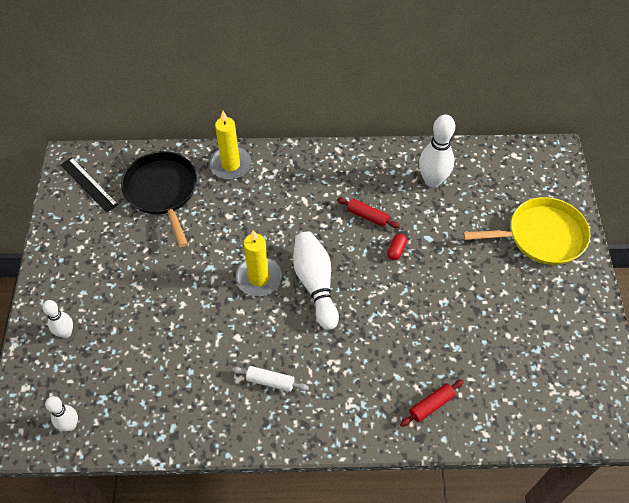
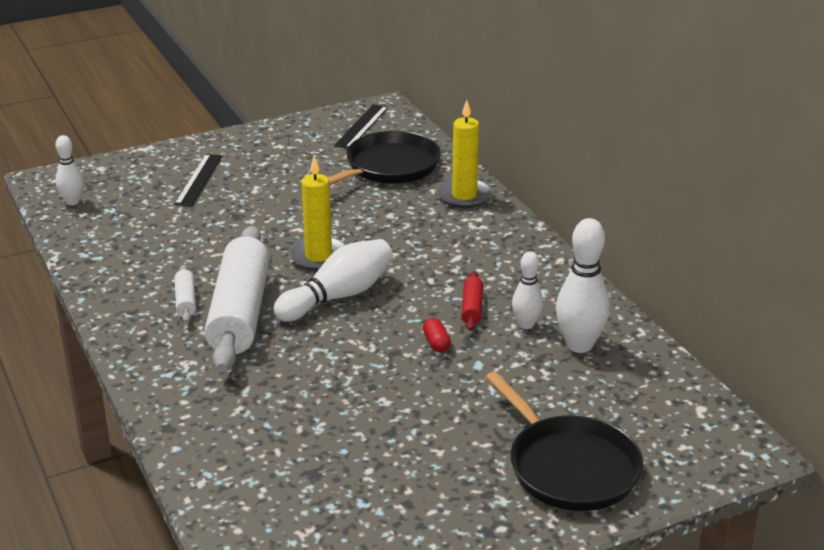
camera: 65 degrees right, 25 degrees down
(66, 333) = (173, 169): white bowling pin -> white bowling pin (526, 324)
(97, 320) = (199, 180): none -> black ruler
(304, 351) = (239, 313): none -> white rolling pin
(396, 250) = (436, 343): red capsule -> red capsule turned 75 degrees clockwise
(431, 405) = (218, 426): red rolling pin -> none
(542, 236) = (569, 467): yellow pan -> black pan

